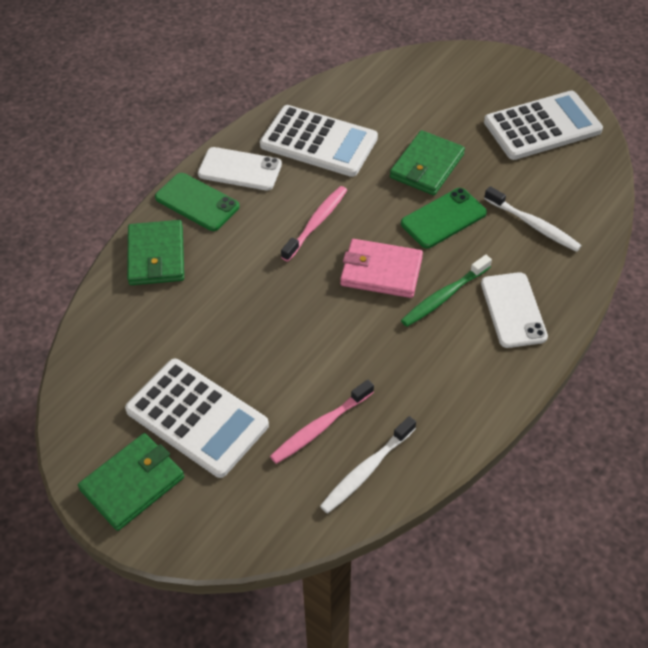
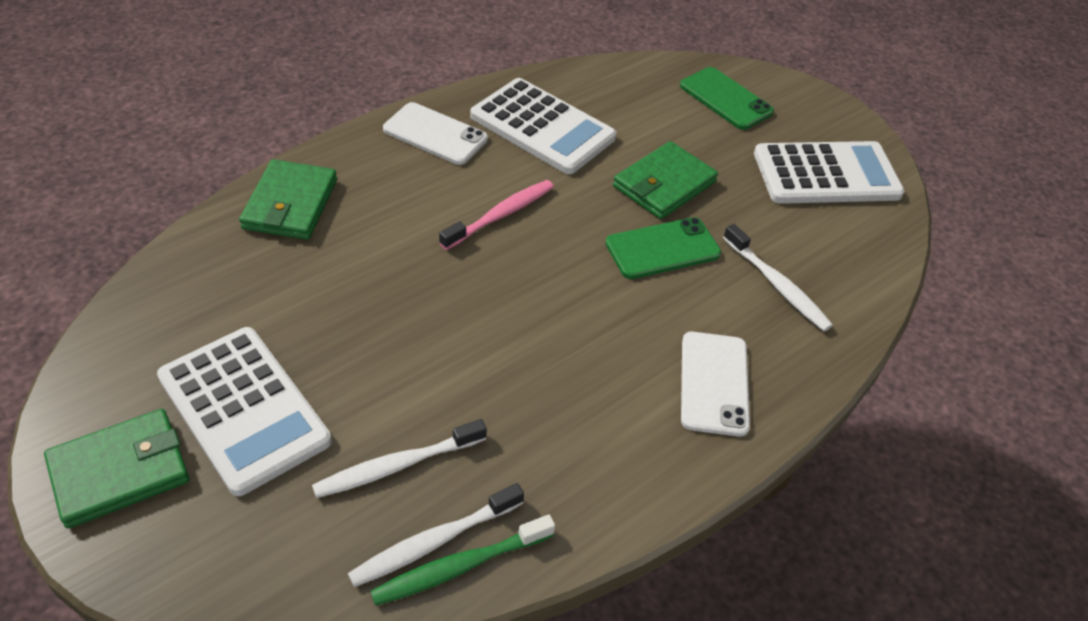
camera: 10 degrees right, 5 degrees down
(197, 202) = (367, 157): green phone -> green phone (725, 99)
(320, 427) = (397, 466): pink toothbrush -> white toothbrush
(381, 271) = (558, 291): pink wallet -> none
(444, 296) = (628, 342): green toothbrush -> green toothbrush (460, 567)

